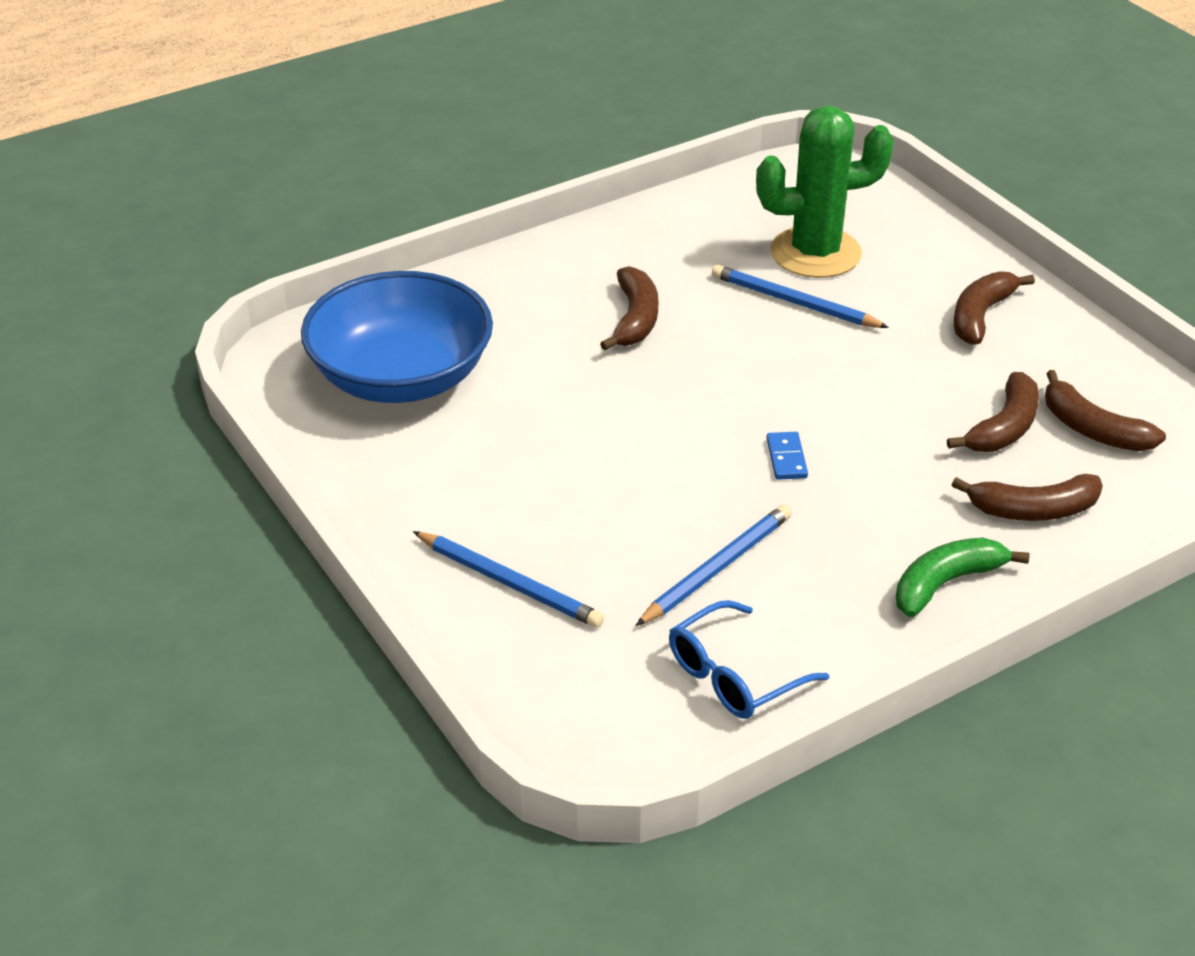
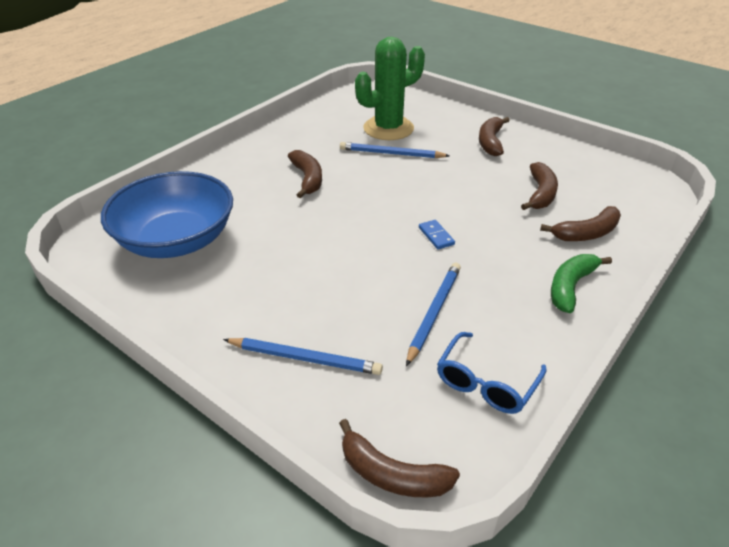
camera: 20 degrees left, 0 degrees up
(1092, 429) = (584, 185): brown banana -> brown banana (392, 474)

